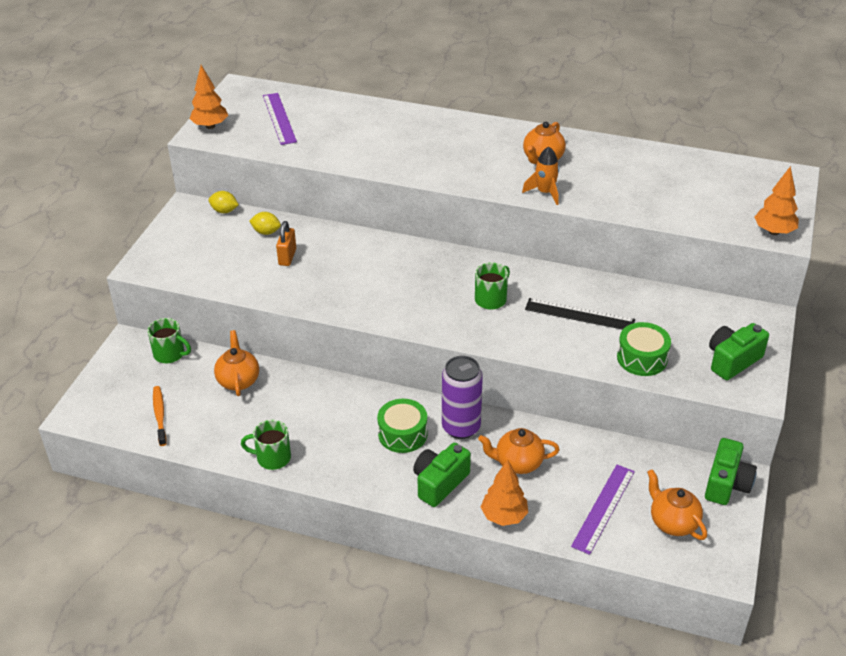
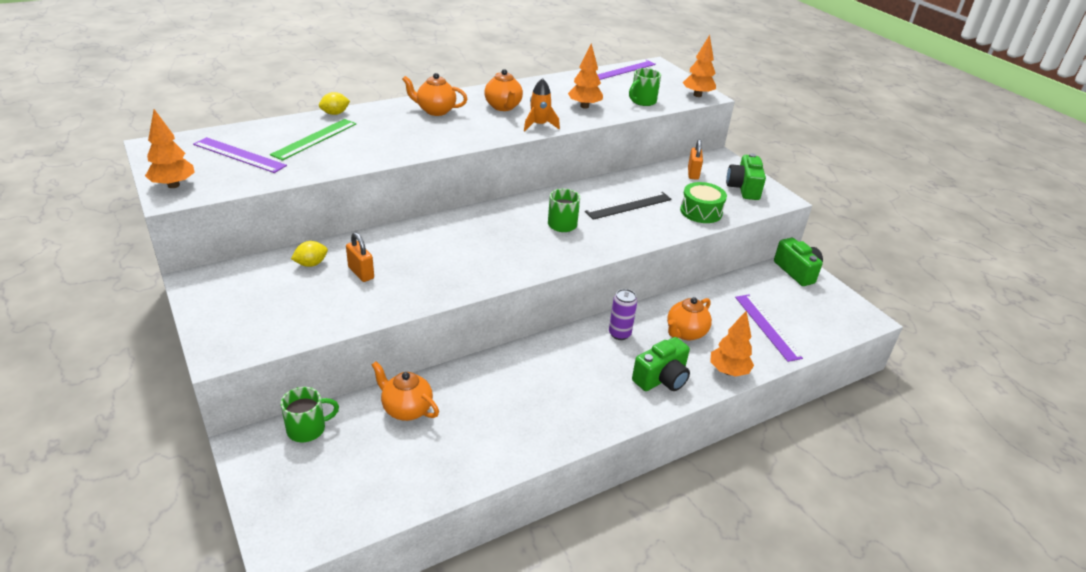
camera: 50 degrees left, 5 degrees down
(159, 415) = (373, 485): orange toothbrush -> none
(224, 211) = (242, 266): yellow lemon -> yellow lemon (335, 113)
(272, 458) = (523, 447): green mug -> green mug (642, 101)
(346, 126) = (315, 139): none -> green ruler
(402, 434) = (590, 363): green drum -> none
(439, 483) = (661, 379): green camera -> green camera turned 120 degrees counterclockwise
(461, 427) = (619, 334): purple can -> purple can, size x0.63
(622, 192) = (584, 106): none -> orange tree
(672, 522) = (808, 310): orange teapot -> orange teapot (435, 111)
(702, 317) = (693, 173): none -> orange padlock
(739, 167) = (622, 70): none -> purple ruler

